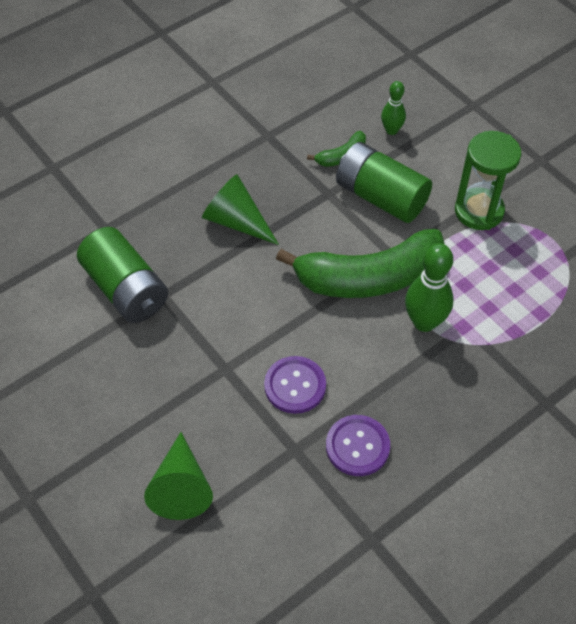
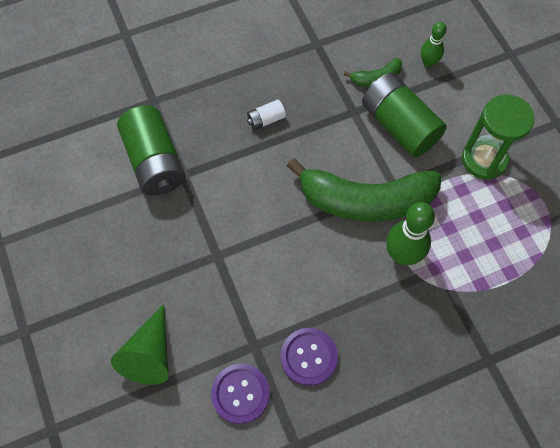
camera: 15 degrees right, 10 degrees up
(236, 221) = (266, 120): green cone -> white battery
(295, 386) = (271, 286): purple button -> purple button (240, 394)

